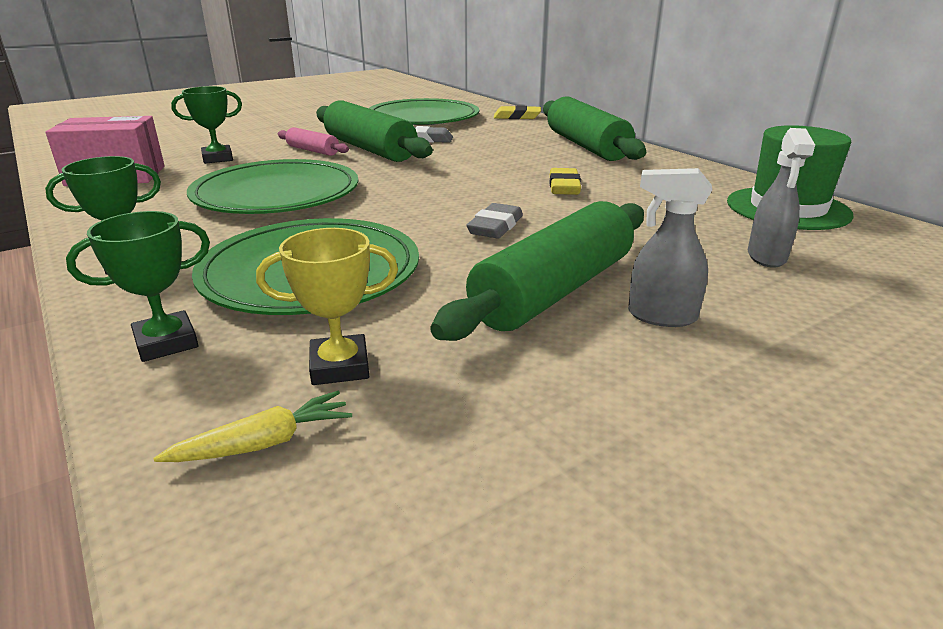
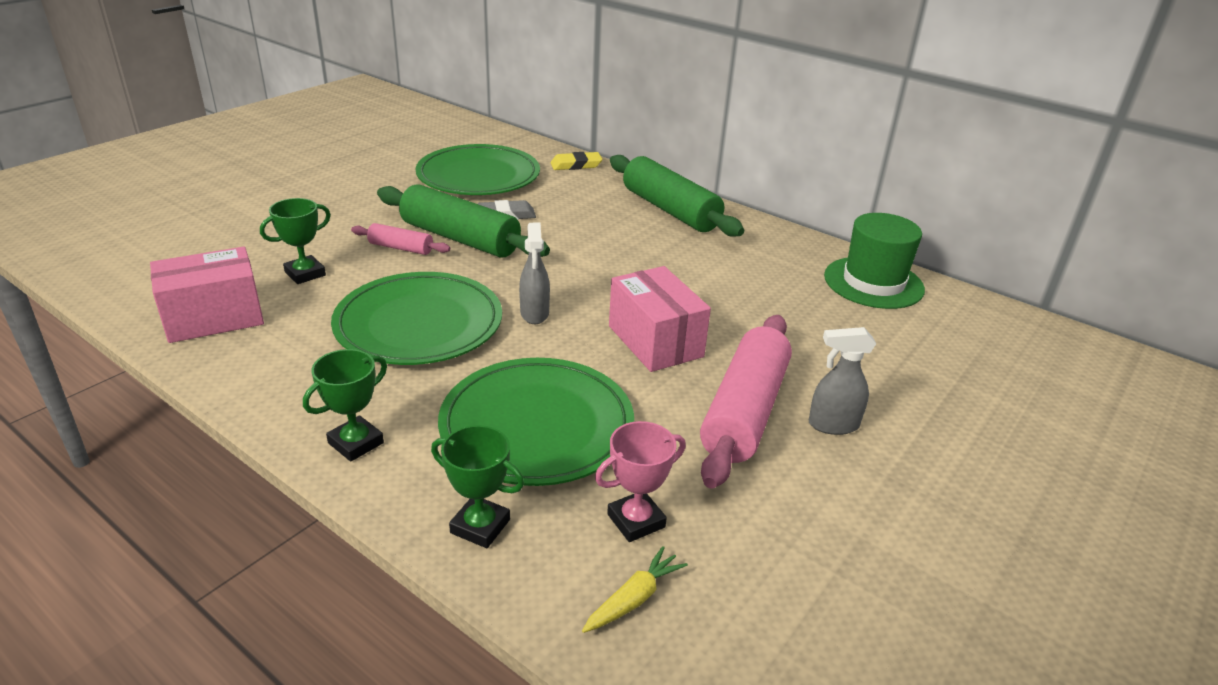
camera: 20 degrees left, 5 degrees up
(166, 342) = (480, 526): green trophy -> green trophy turned 75 degrees clockwise
(340, 366) = (636, 521): yellow trophy -> pink trophy
(495, 227) = (655, 341): grey eraser -> pink box
(554, 291) = (745, 412): green rolling pin -> pink rolling pin
(564, 187) = (682, 276): yellow eraser -> none
(766, 257) = (879, 346): grey spray bottle -> grey spray bottle (534, 314)

